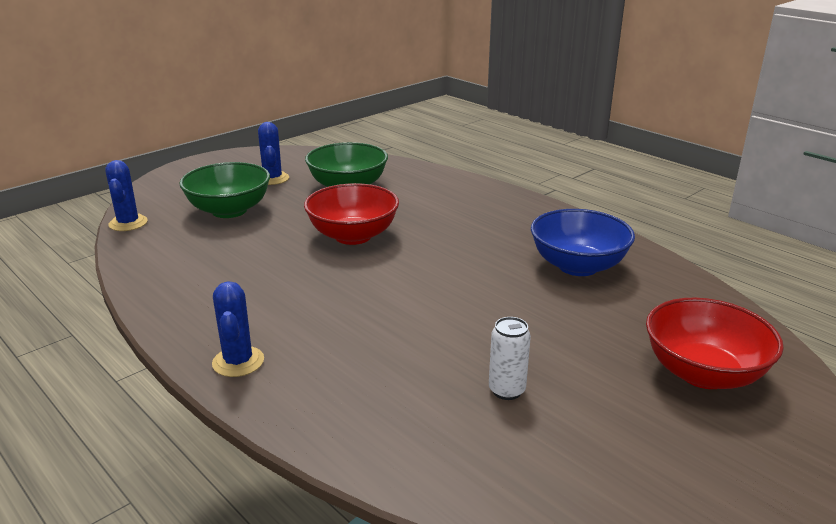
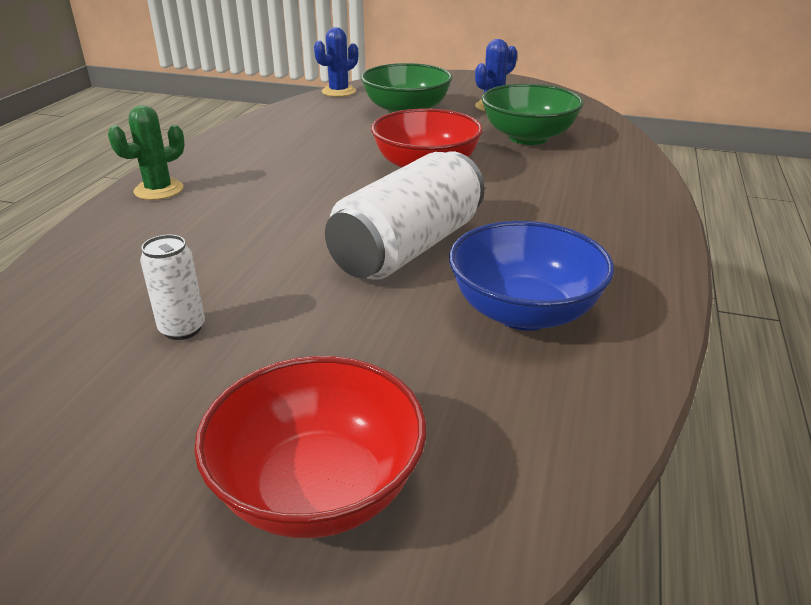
camera: 60 degrees right, 5 degrees up
(238, 362) = (159, 190): blue cactus -> green cactus
(469, 277) = (408, 248): none -> white can

